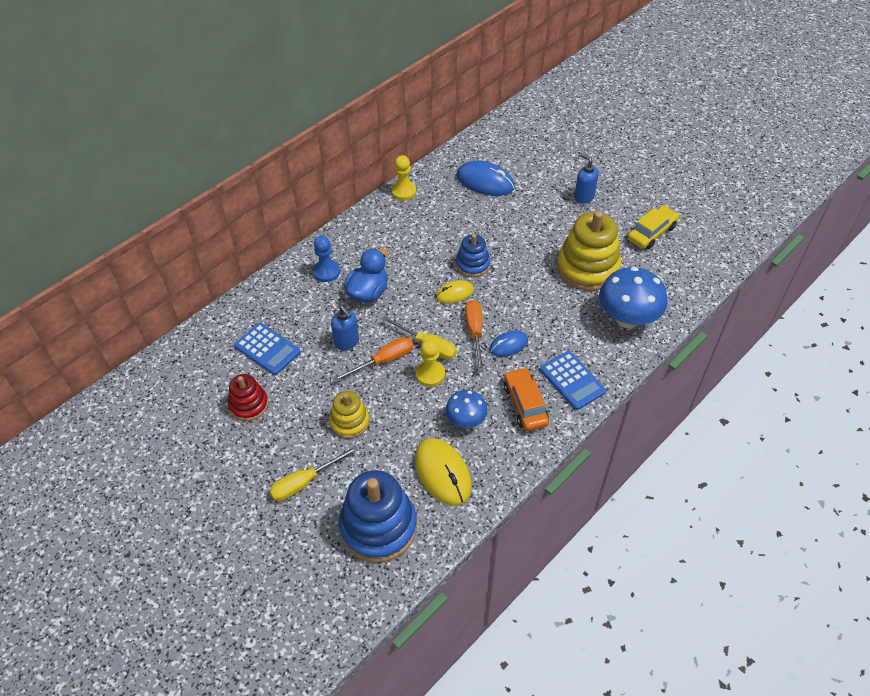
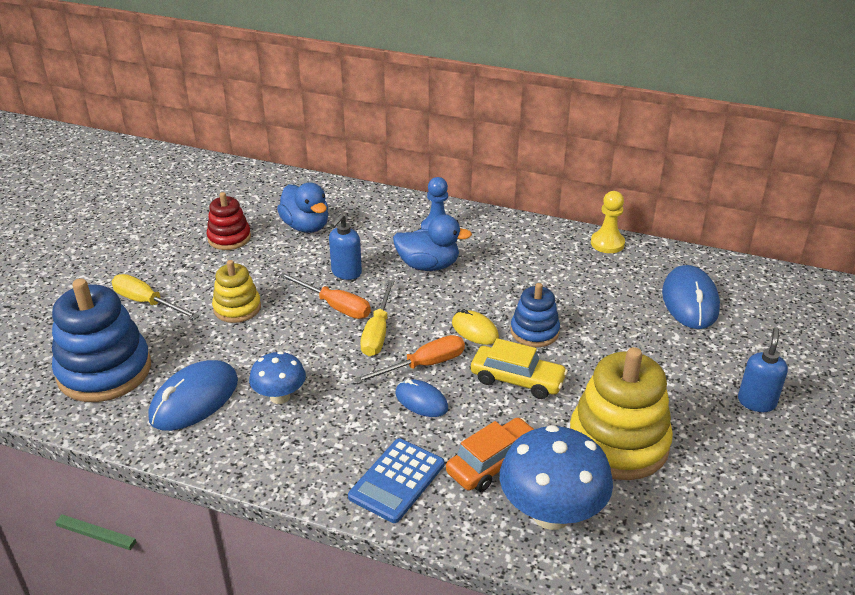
camera: 65 degrees right, 15 degrees down
(267, 349) = (306, 226): blue calculator -> blue duck
(430, 374) = (335, 347): yellow pawn -> none
(442, 473) = (194, 399): yellow mouse -> blue mouse
(525, 404) = (331, 443): orange car -> orange car (493, 463)
(651, 233) = (755, 500): yellow car -> yellow car (517, 380)

